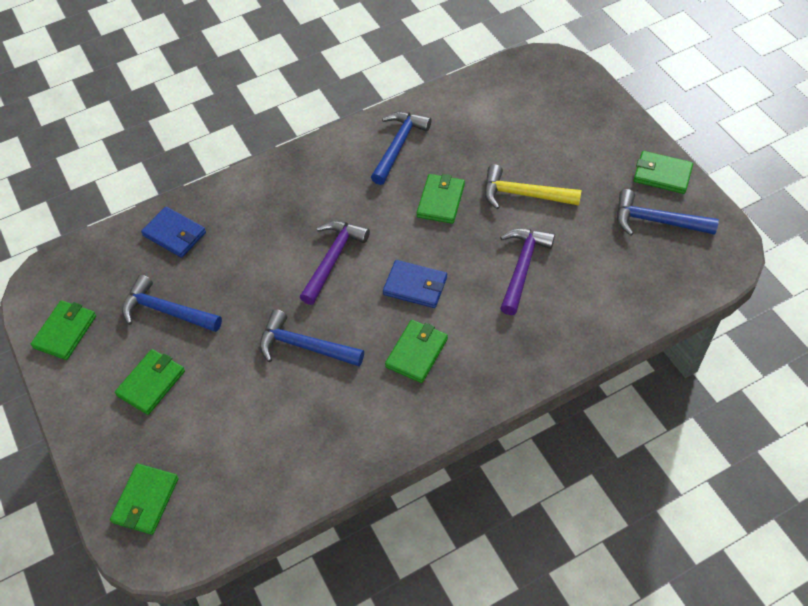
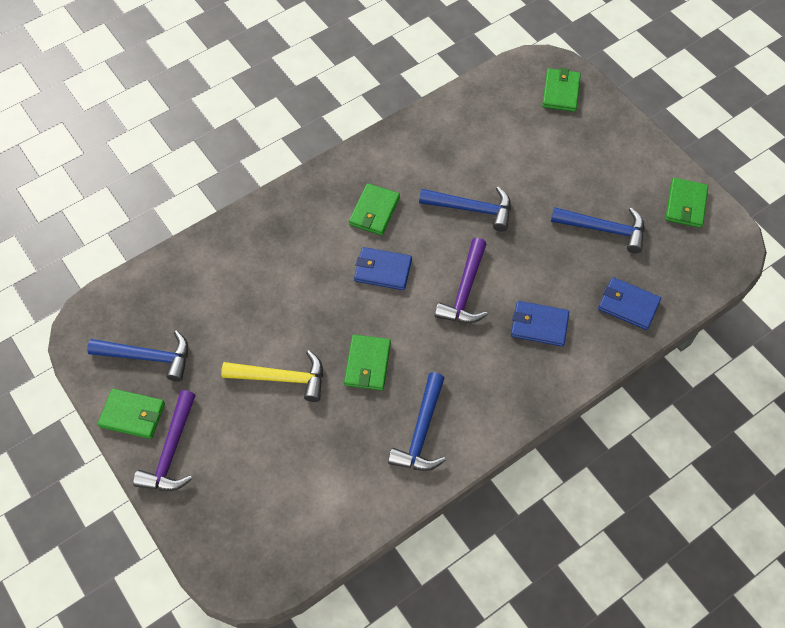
camera: 170 degrees right, 5 degrees up
(151, 383) = (591, 170): green wallet -> none
(268, 222) = (539, 325): none -> blue wallet
(522, 267) = (283, 297): purple hammer -> purple hammer (171, 451)

